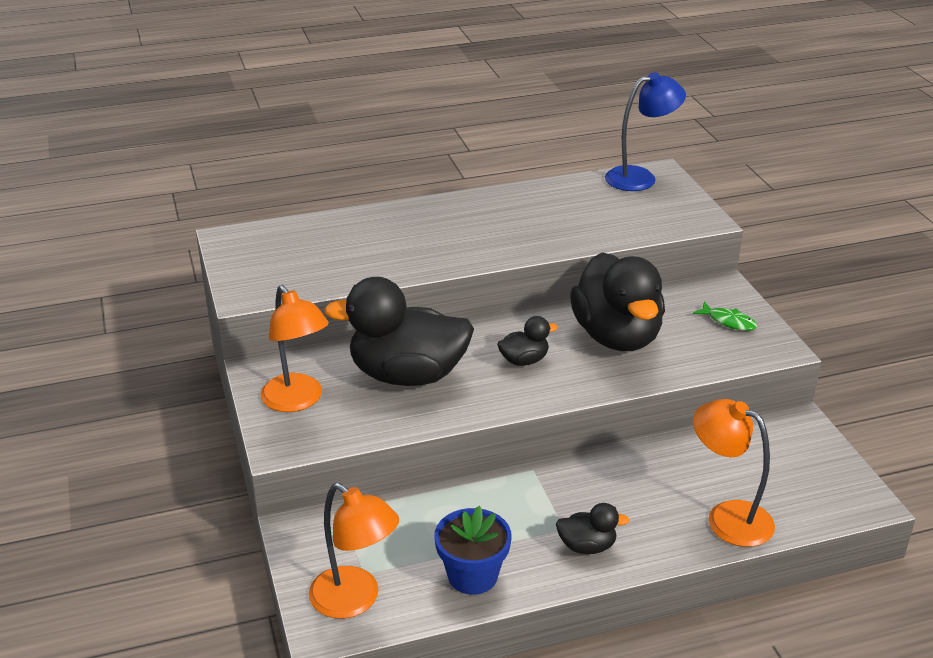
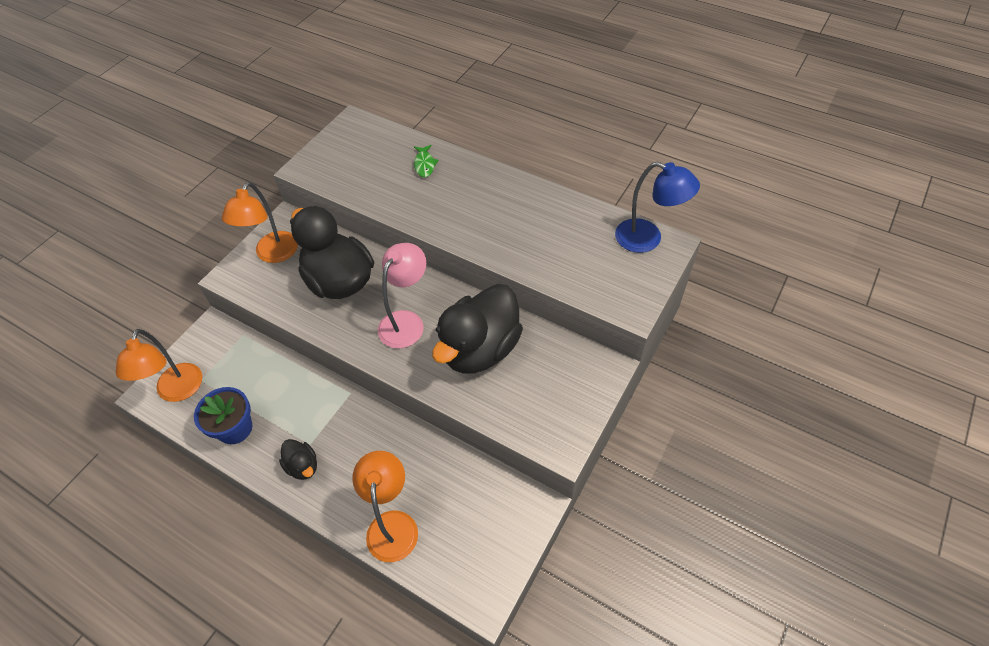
camera: 50 degrees right, 20 degrees up
(524, 360) = (406, 321): black duck -> pink lamp
(728, 321) = (564, 398): green fish -> green fish (424, 165)

